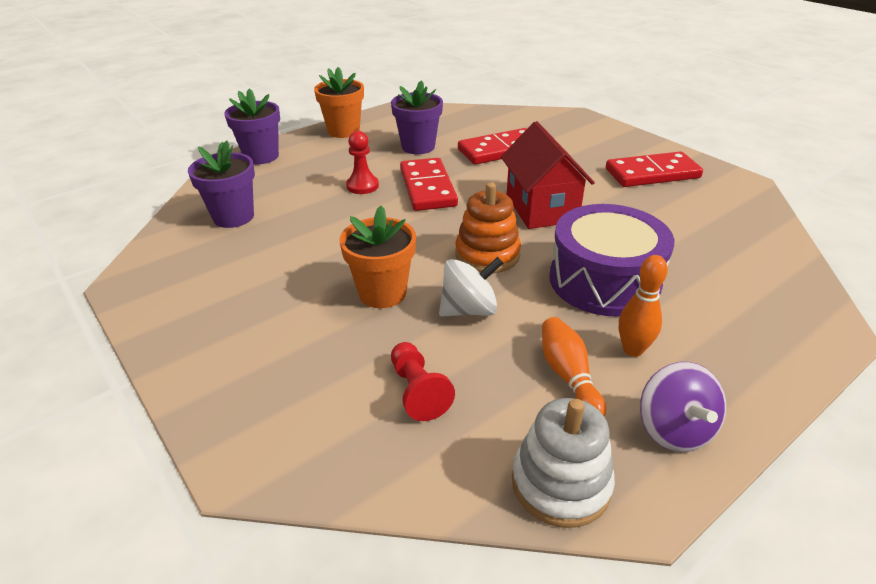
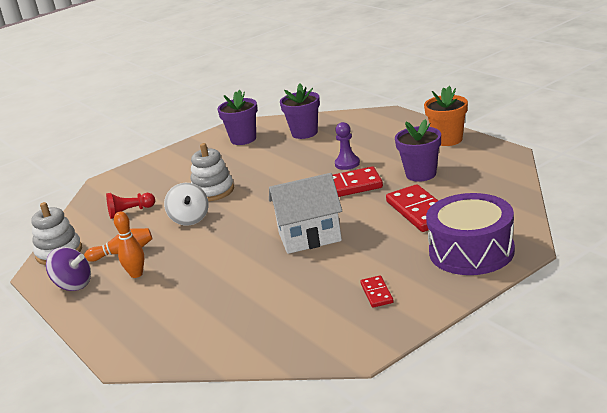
camera: 95 degrees right, 10 degrees down
(261, 156) = (393, 121): purple flower pot -> purple flower pot (243, 139)
(362, 186) = (347, 164): red pawn -> purple pawn
(382, 293) = (213, 191): orange flower pot -> white stacking toy
(487, 255) = (247, 220): orange stacking toy -> none
(541, 208) = (309, 237): red house -> white house
(604, 281) = (207, 265): purple drum -> purple drum (471, 251)
(652, 173) = (377, 293): red domino -> red domino, size x0.51
(674, 429) = (73, 285): purple spinning top -> purple spinning top turned 150 degrees counterclockwise

